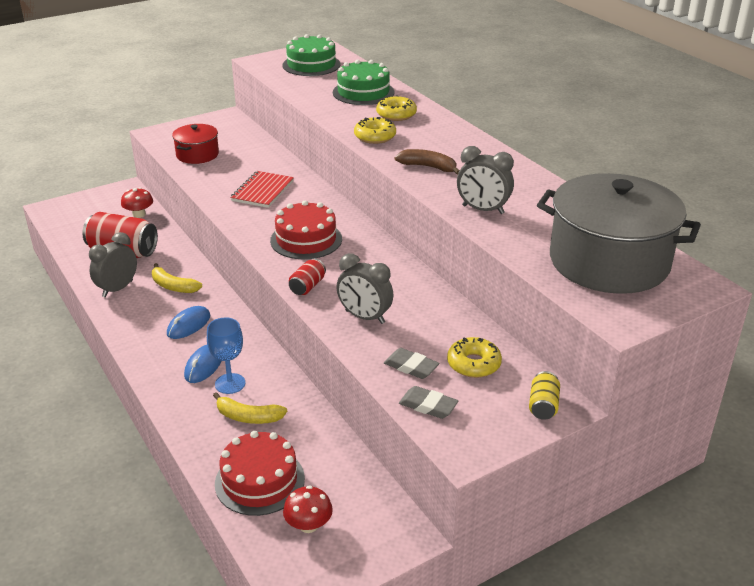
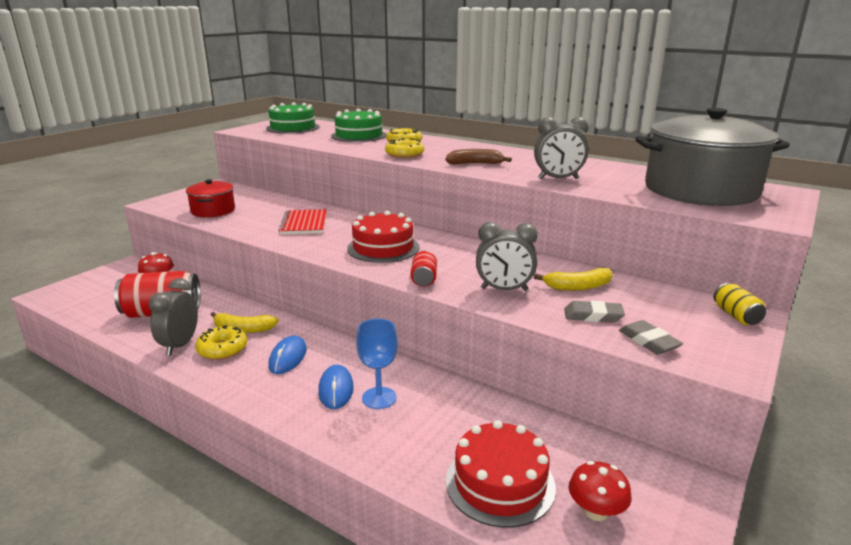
camera: 25 degrees left, 10 degrees down
(248, 417) = (427, 423): yellow banana -> yellow banana (578, 287)
(428, 406) = (649, 341): grey eraser -> grey eraser turned 60 degrees clockwise
(473, 364) = (640, 301): yellow donut -> yellow donut (222, 349)

